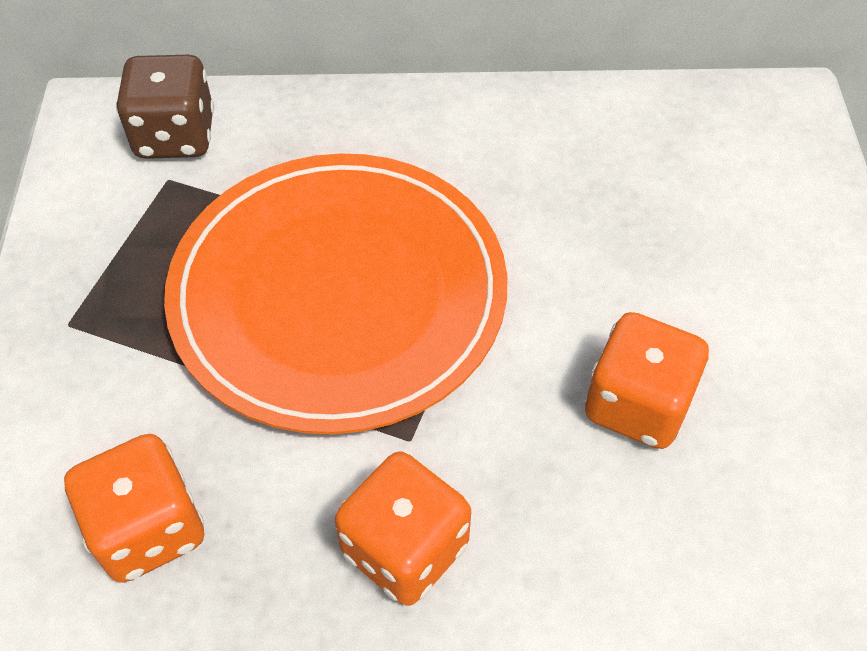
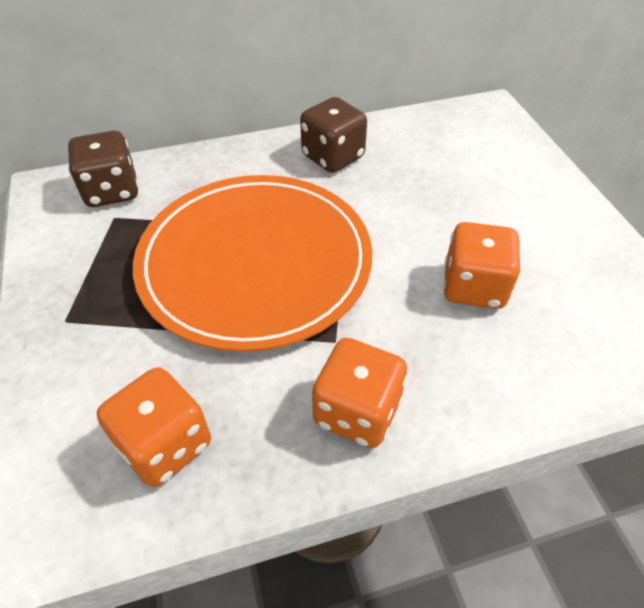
camera: 15 degrees left, 5 degrees down
(506, 142) = (333, 157): none -> brown dice

